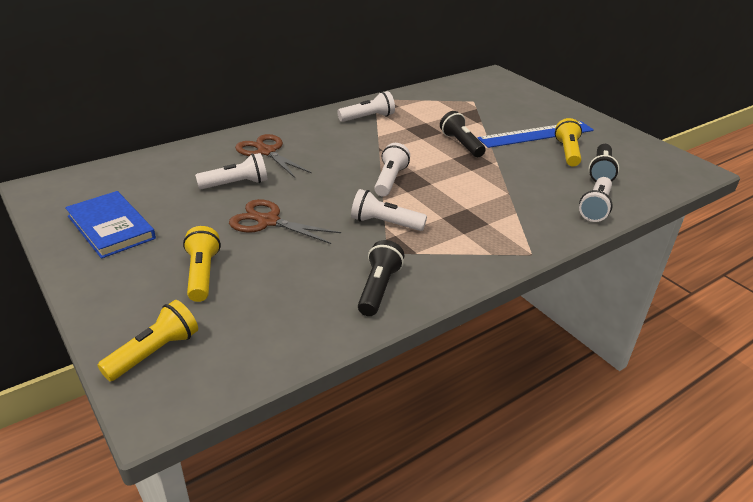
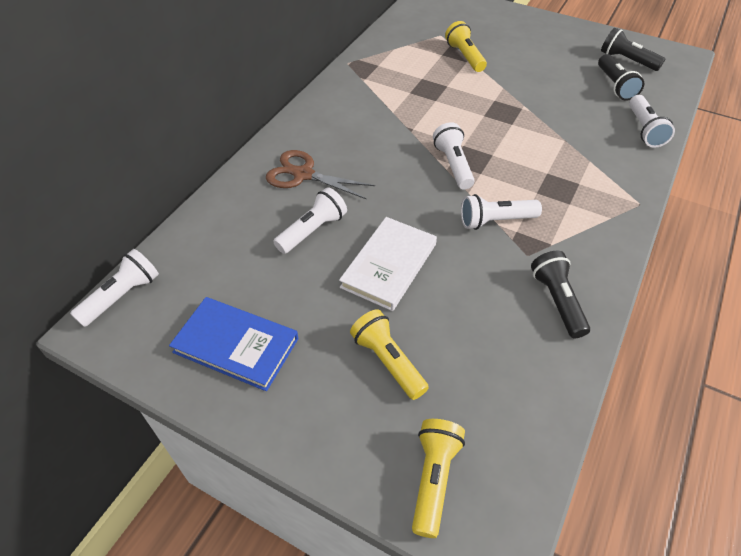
camera: 25 degrees left, 15 degrees up
(268, 221) = (389, 265): brown scissors -> white book
(368, 118) = (362, 91): white flashlight -> white flashlight (122, 296)
(461, 144) = (476, 95): black flashlight -> black flashlight (627, 60)
(536, 134) = (529, 59): blue ruler -> none
(567, 152) = (571, 72): yellow flashlight -> yellow flashlight (465, 56)

